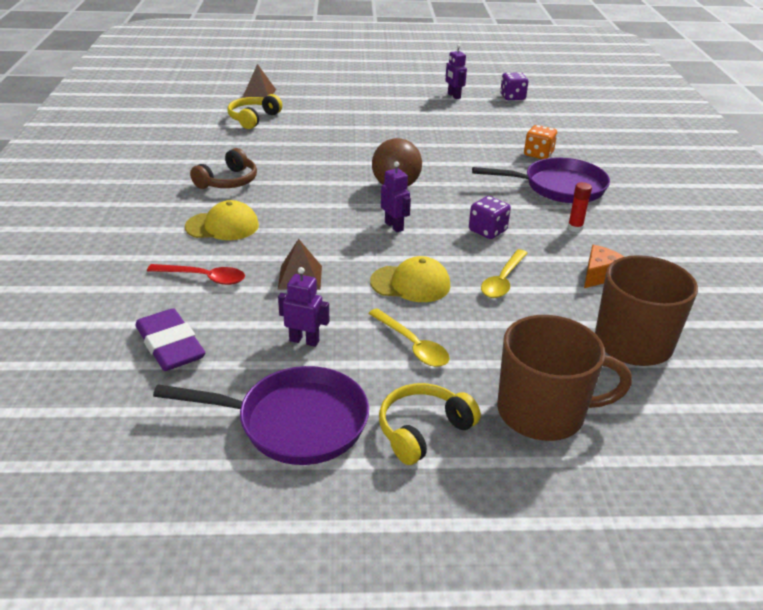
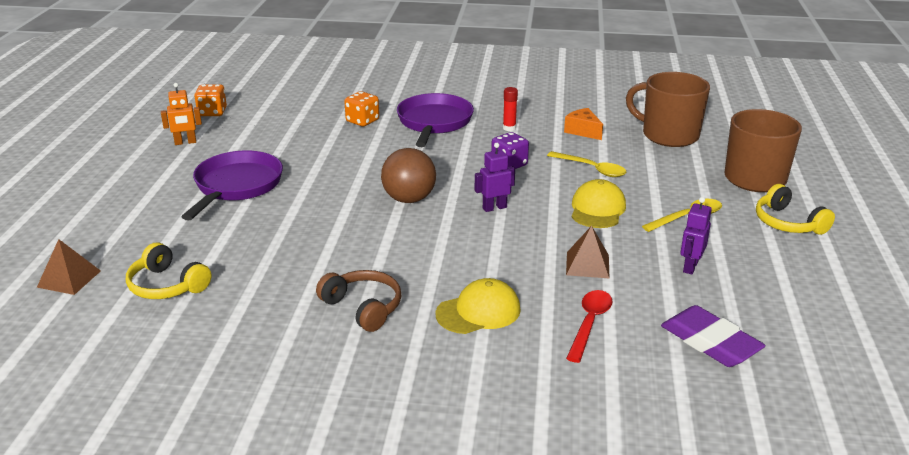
camera: 80 degrees left, 5 degrees down
(170, 345) = (710, 342): purple eraser -> purple eraser turned 75 degrees clockwise
(222, 226) = (478, 312): yellow cap -> yellow cap turned 60 degrees clockwise
(295, 422) = (797, 275): purple pan -> purple pan (236, 186)
(453, 96) = (185, 142): purple robot -> orange robot
(512, 97) = (212, 112): purple dice -> orange dice

